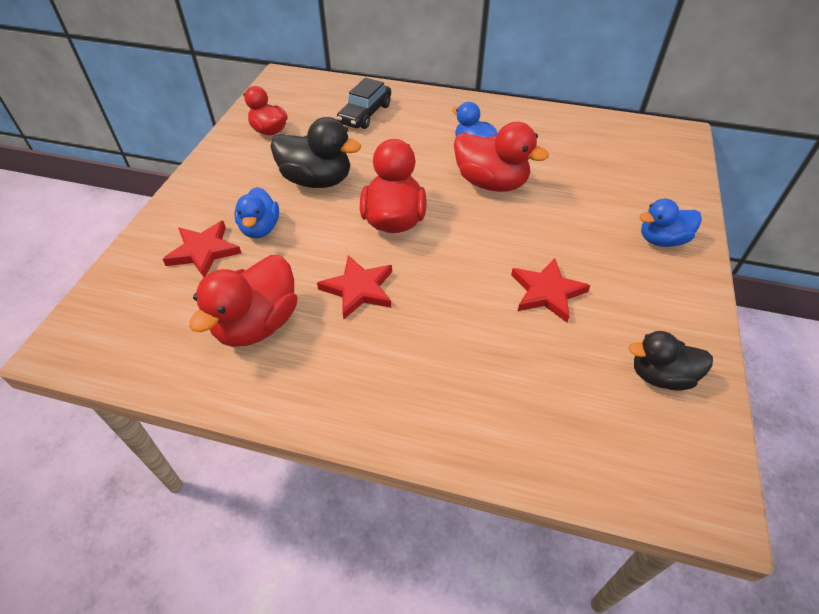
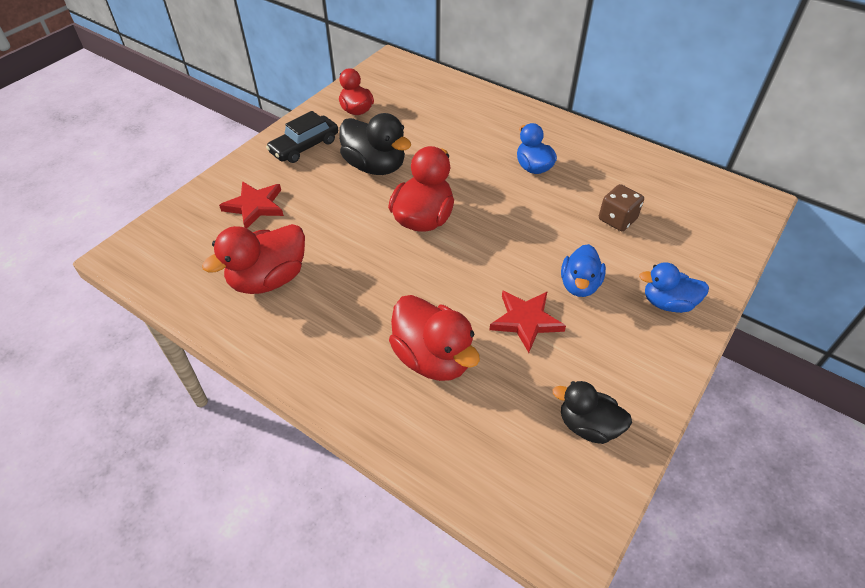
camera: 20 degrees right, 0 degrees up
(260, 228) = (308, 198): blue duck -> blue duck (579, 285)
(358, 289) = (363, 272): red star -> none
(365, 114) = (448, 112): black car -> black car (304, 146)
(491, 183) = (530, 206): red duck -> red duck (433, 358)
(575, 177) = (617, 219): none -> brown dice

